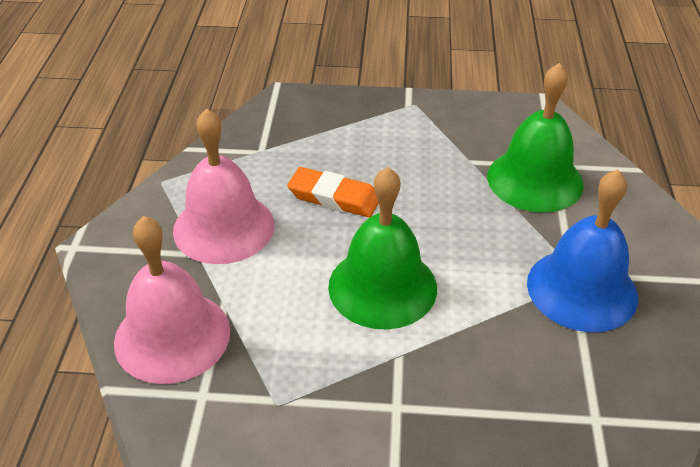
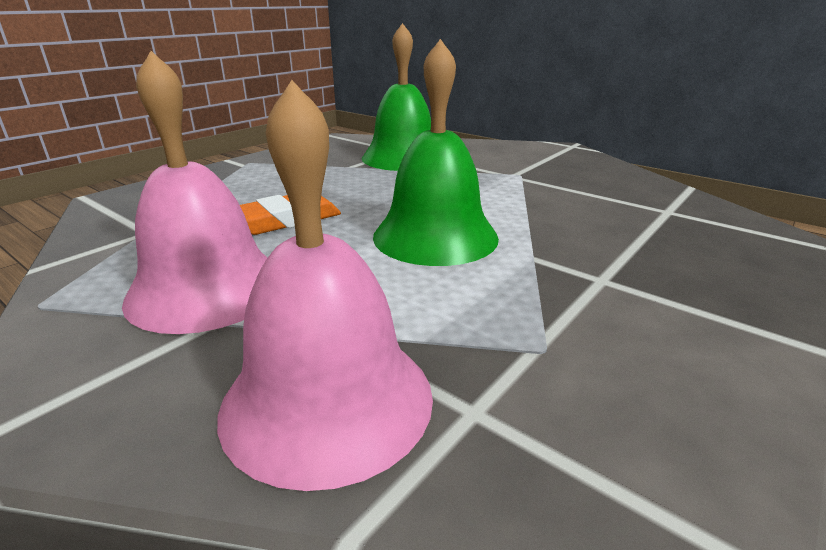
camera: 55 degrees left, 15 degrees down
(582, 289) = (531, 177): blue bell -> none

